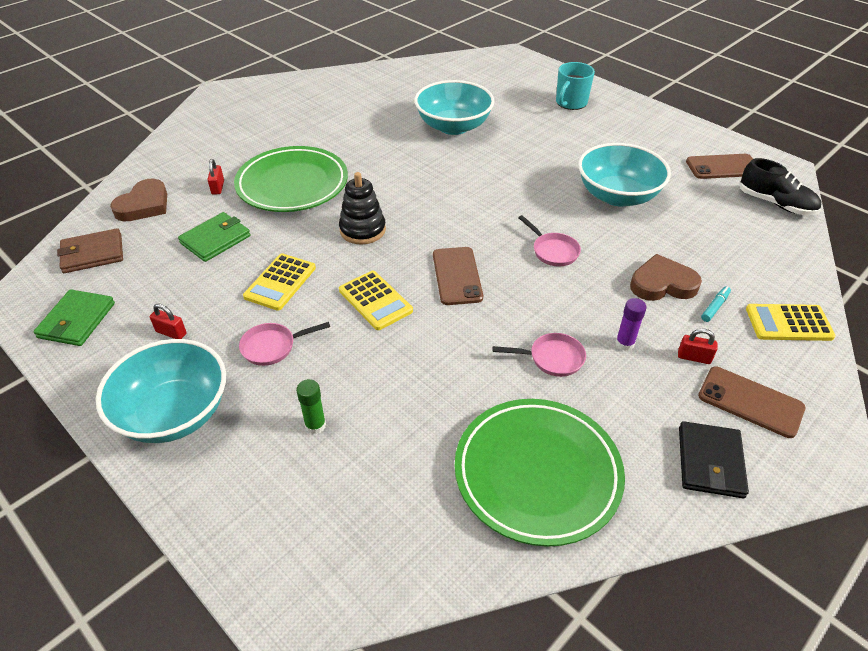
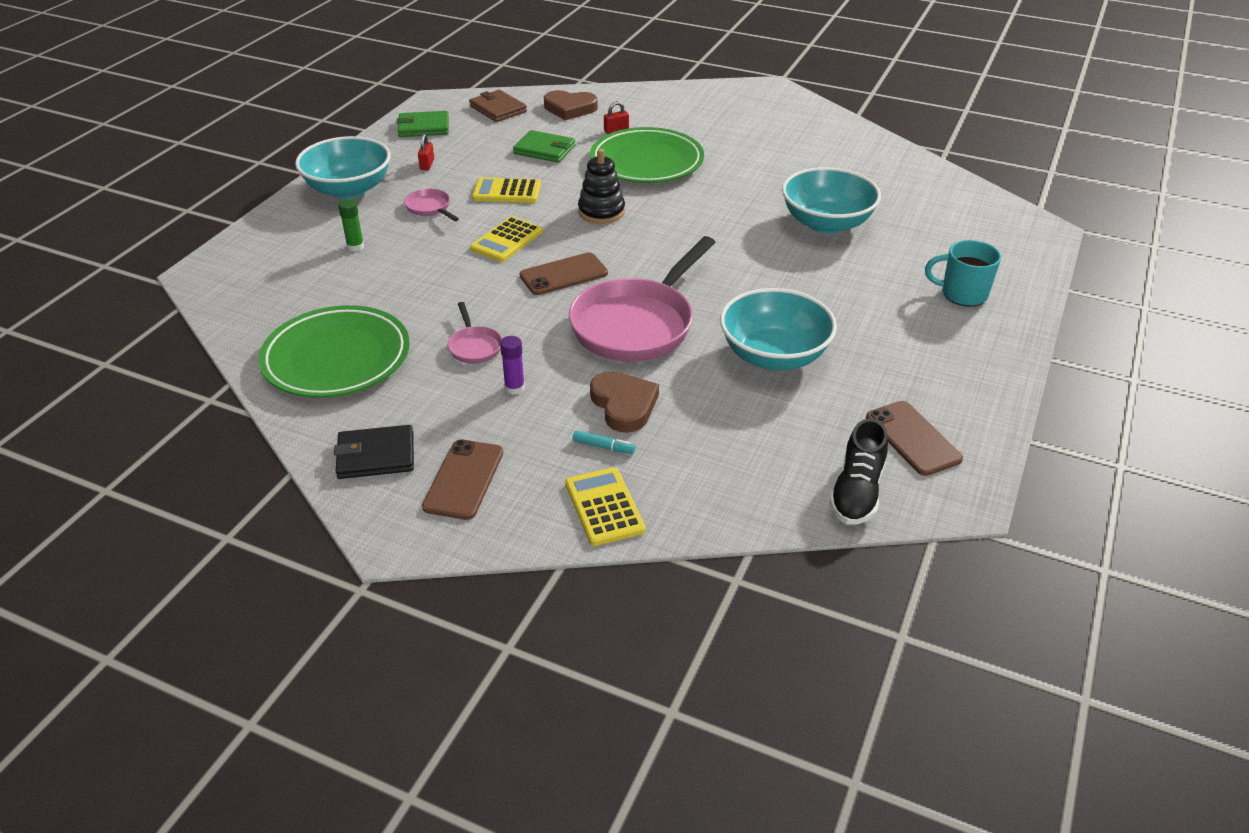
camera: 70 degrees right, 5 degrees down
(553, 251) = (637, 324): pink pan -> pink pan, size x2.32
(694, 357) = (514, 436): red padlock -> none

